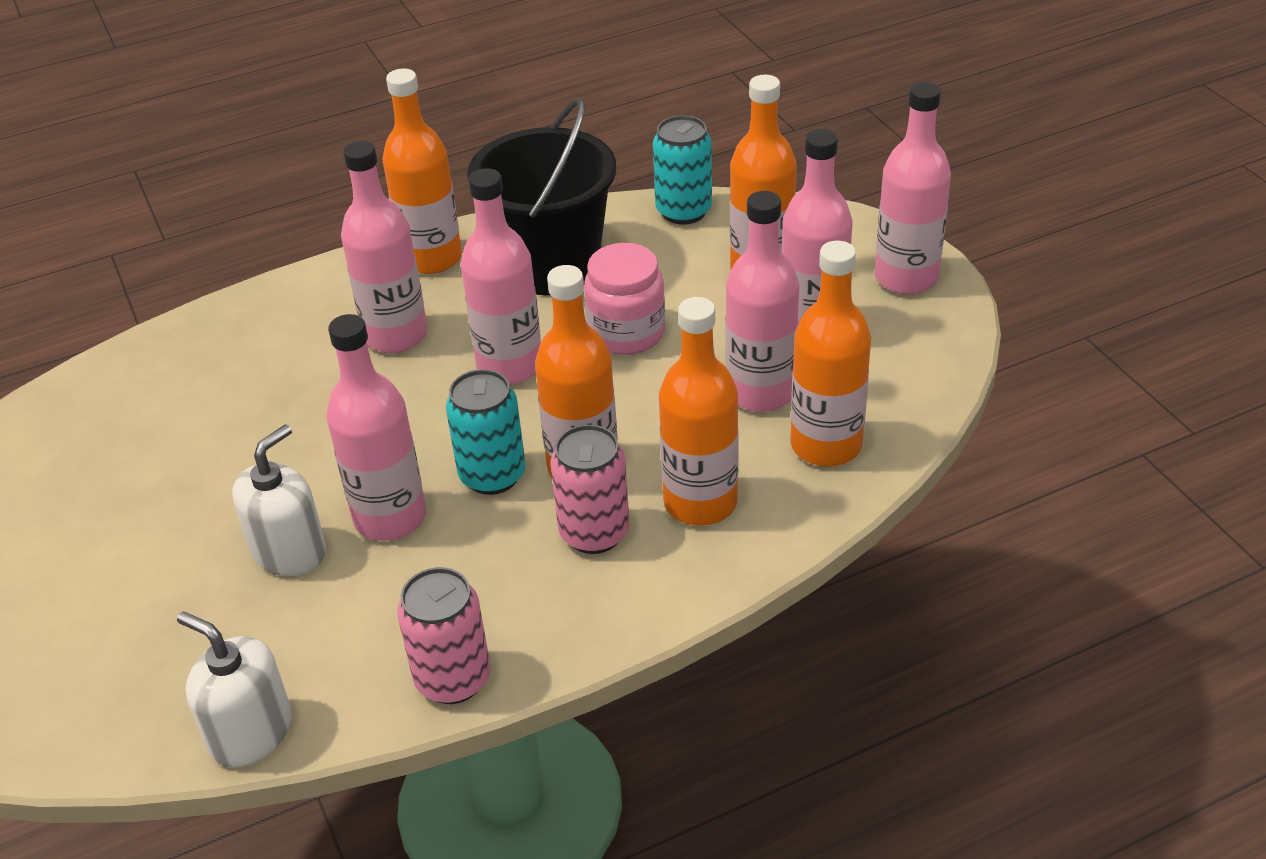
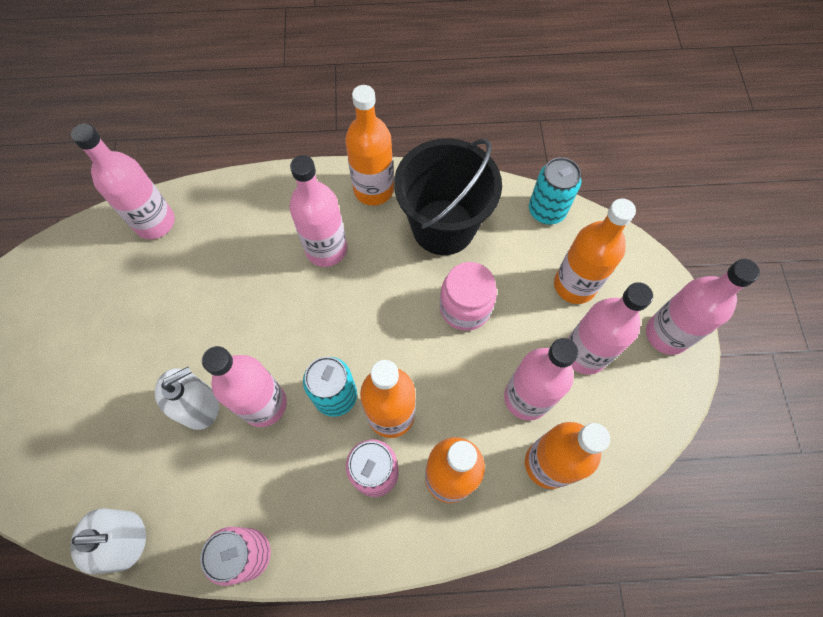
camera: 20 degrees right, 25 degrees up
(251, 732) = (125, 540): white soap dispenser -> white soap dispenser turned 120 degrees clockwise
(510, 366) = (383, 306): pink bottle -> pink bottle (155, 222)

